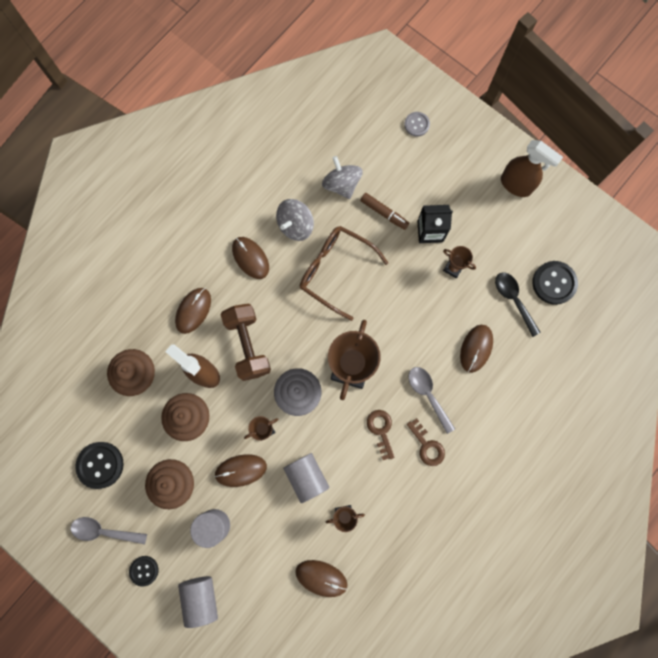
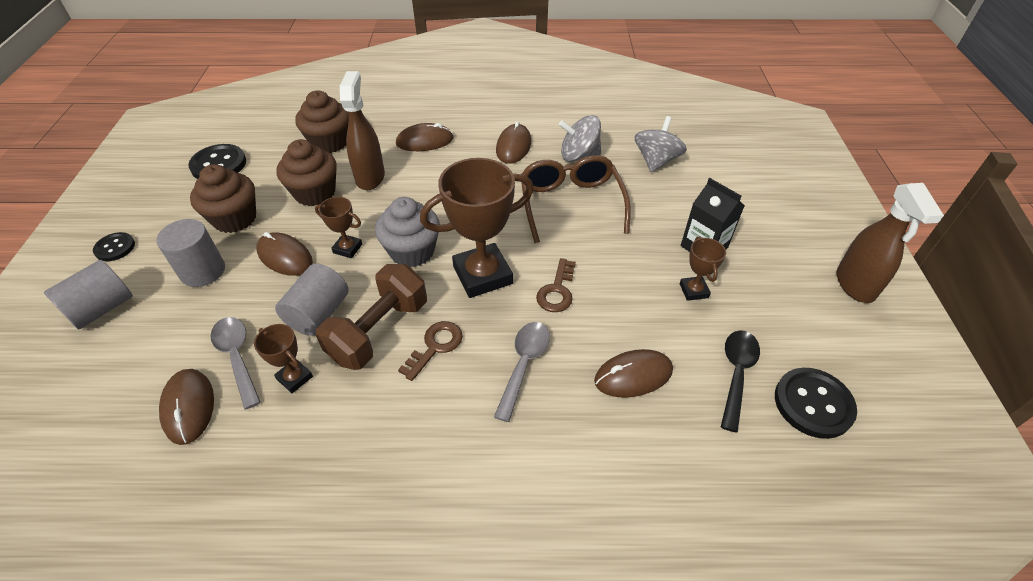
camera: 50 degrees right, 30 degrees down
(104, 531) = (147, 200): grey spoon -> grey spoon (237, 357)
(248, 345) = (428, 189): brown dumbbell -> brown dumbbell (379, 331)
(384, 213) = (672, 203): brown marker -> none
(416, 124) = (783, 174): grey button -> none
(427, 446) = (458, 407): brown key -> brown key (557, 291)

